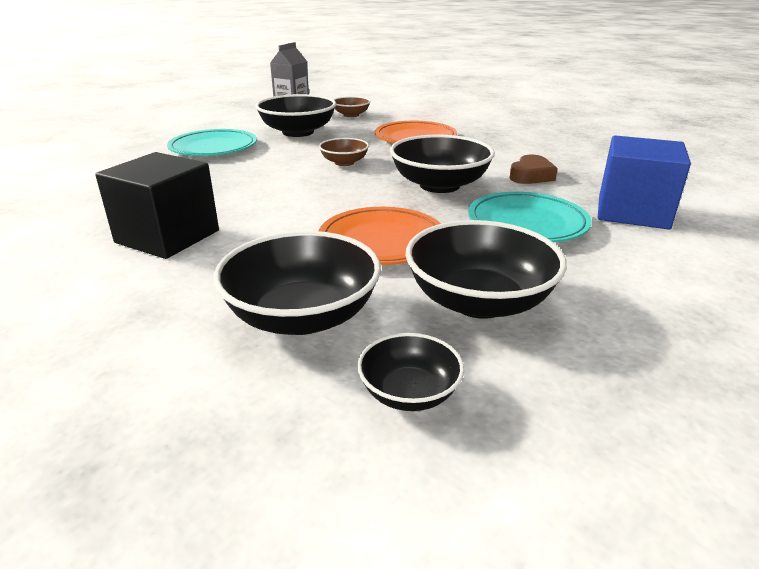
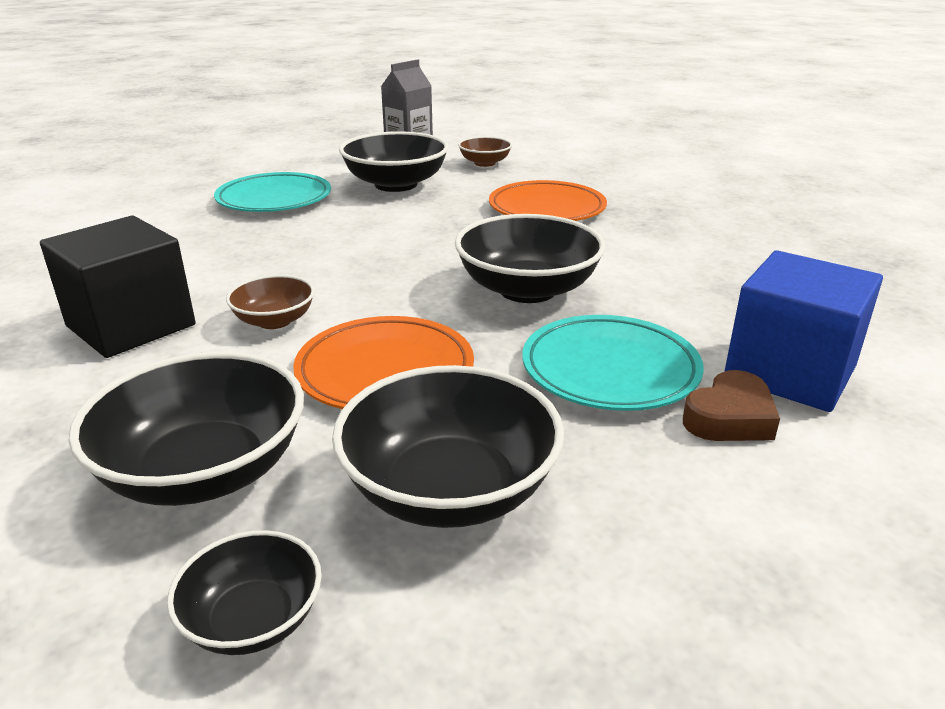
camera: 15 degrees right, 0 degrees up
(344, 162) = (423, 238): brown bowl -> brown bowl (274, 320)
(531, 176) = (673, 289): brown heart -> brown heart (729, 418)

